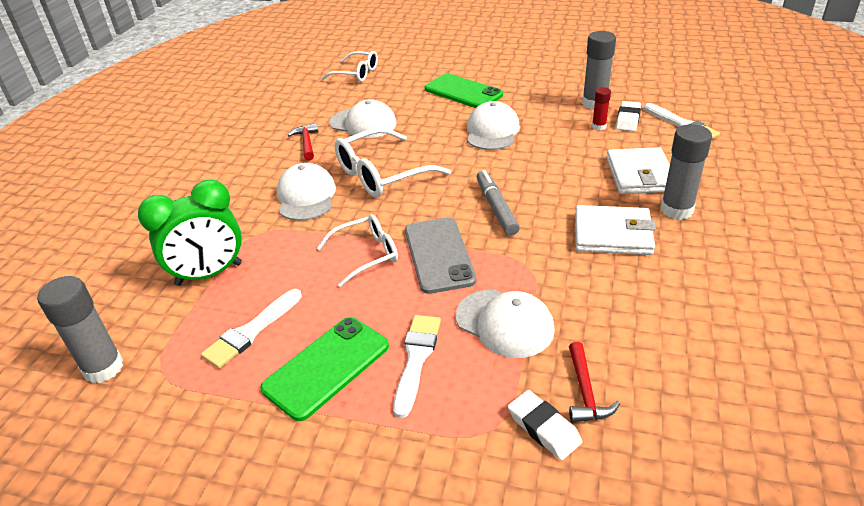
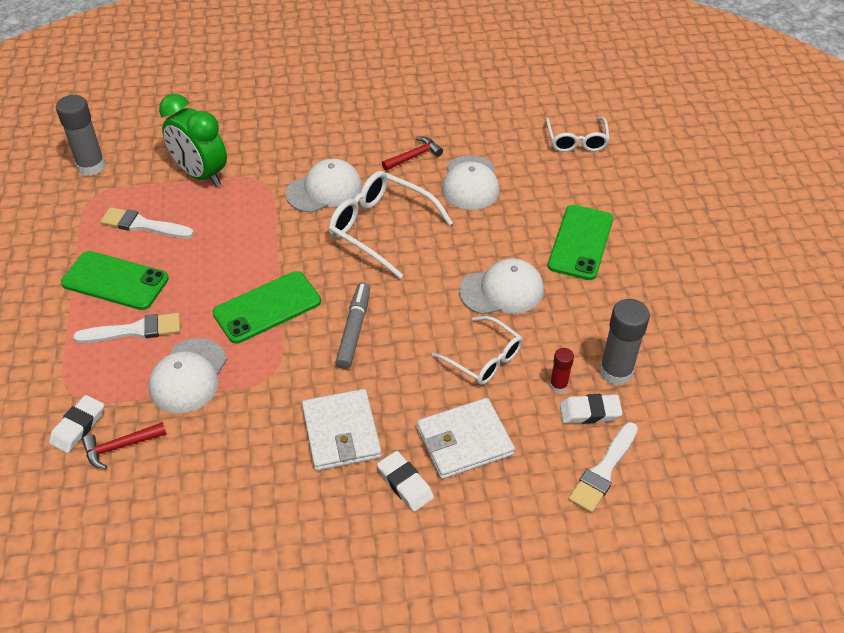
camera: 65 degrees right, 10 degrees up
(366, 254) = (253, 259): white glasses -> white glasses (484, 359)
(439, 255) = (267, 307): grey phone -> green phone
(496, 208) = (354, 330): grey marker -> grey marker turned 45 degrees counterclockwise
(676, 210) = (405, 484): grey glue stick -> white eraser

